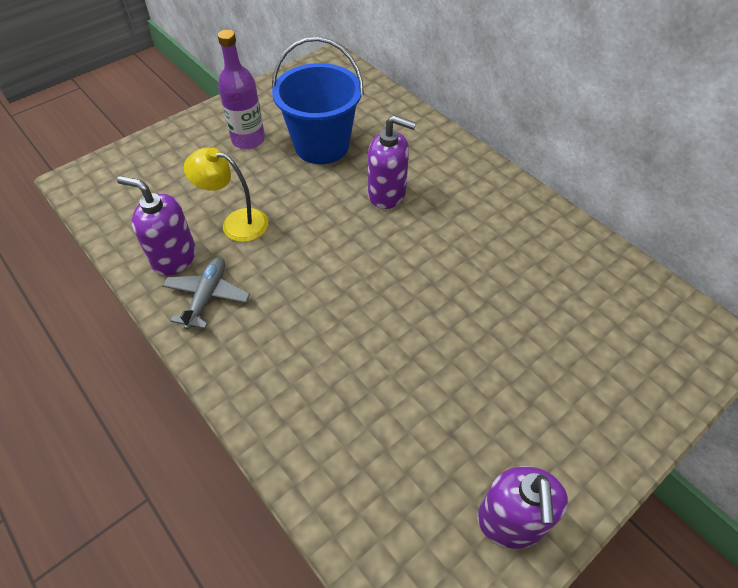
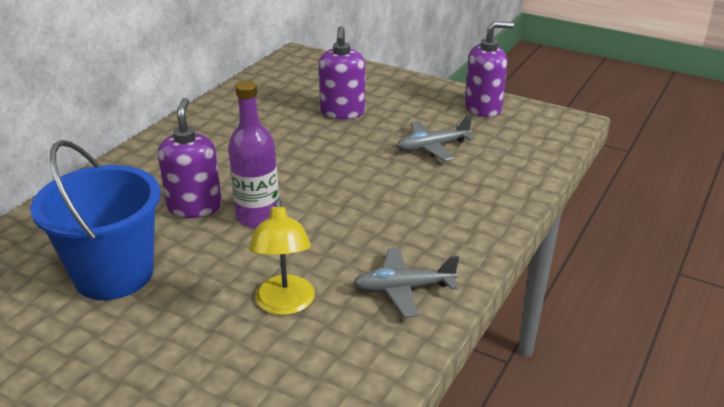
camera: 110 degrees left, 20 degrees down
(174, 258) = (365, 337): purple soap dispenser -> purple soap dispenser (342, 112)
(248, 140) = (110, 349): purple bottle -> purple bottle (258, 217)
(422, 409) = (432, 147): none -> grey plane

